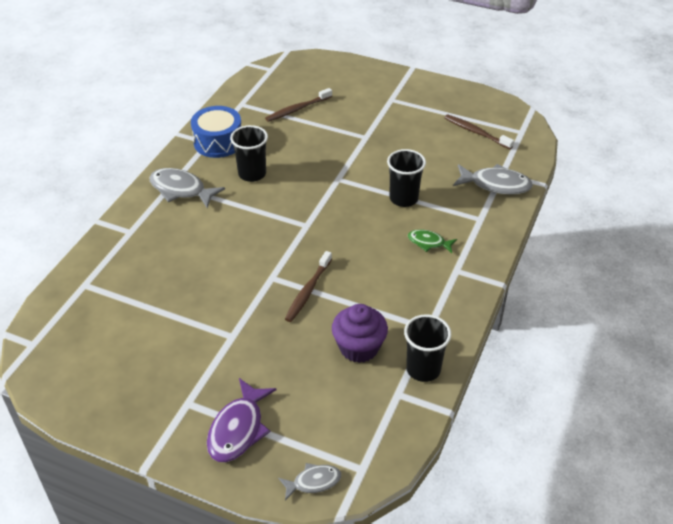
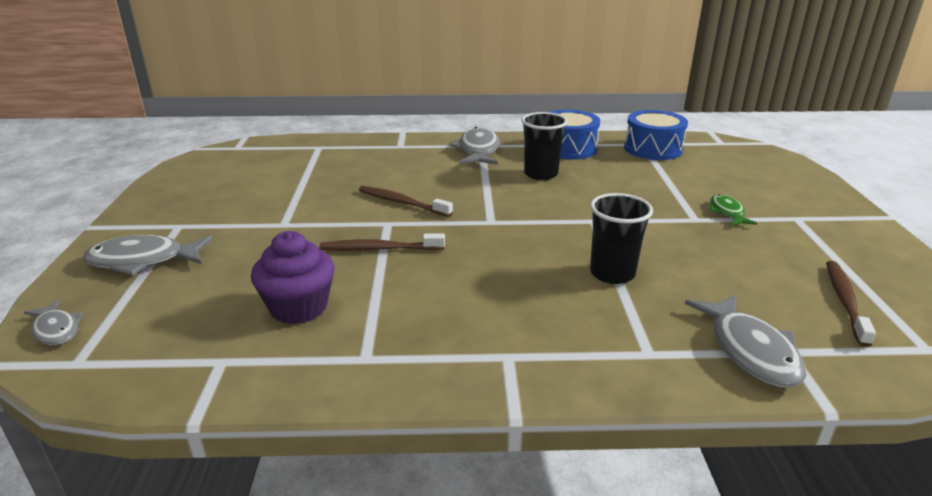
camera: 65 degrees right, 15 degrees down
(238, 429) = (143, 261): purple fish -> grey fish
(254, 103) = (653, 149): none -> blue drum
(297, 109) = (679, 170): brown toothbrush -> brown toothbrush (402, 202)
(423, 369) = (277, 373): black cup -> none
(428, 243) = (544, 315): green fish -> green fish (727, 212)

